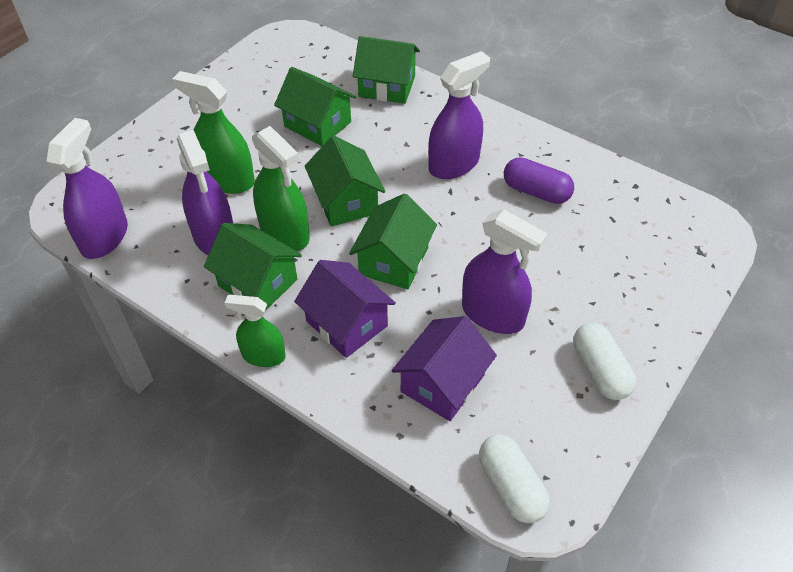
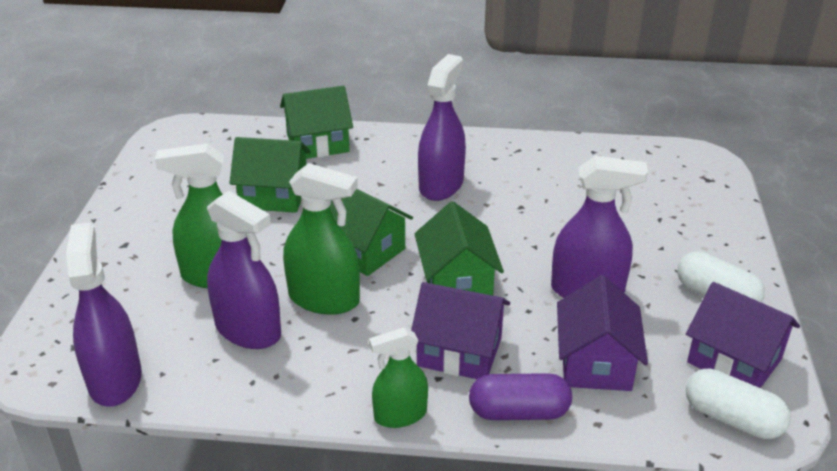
camera: 30 degrees left, 15 degrees down
(258, 283) = (335, 353): green house -> none
(536, 192) = (535, 182): purple capsule -> purple capsule (519, 412)
(560, 437) = (734, 361): none -> purple house

